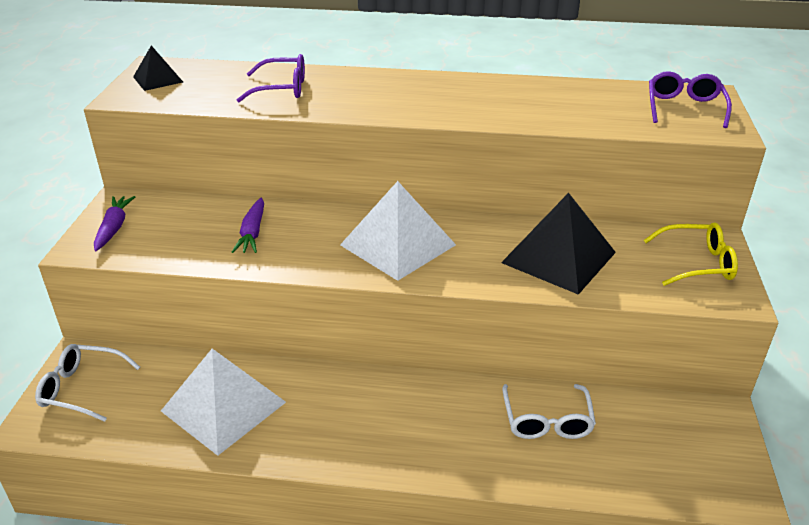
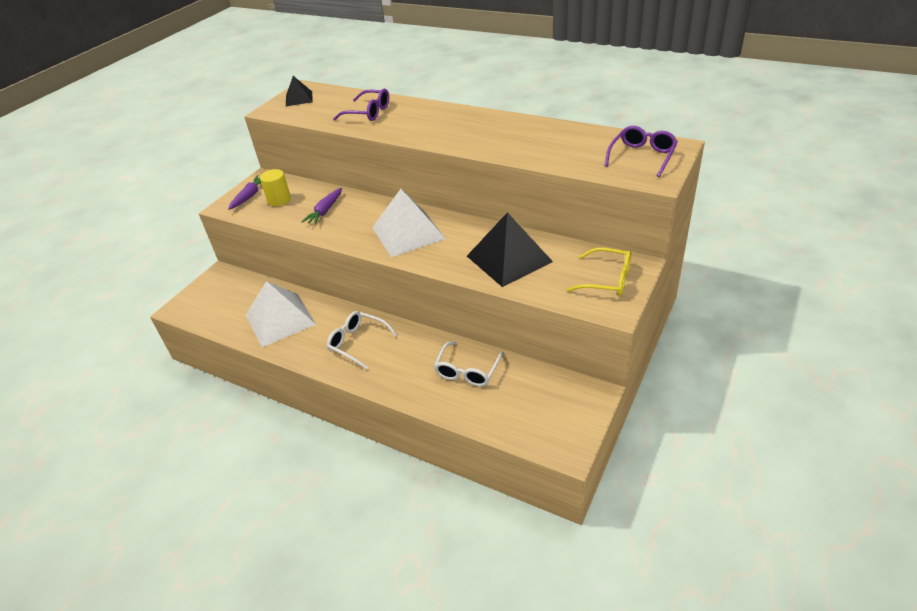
camera: 25 degrees right, 5 degrees up
(82, 388) = (212, 293): white glasses -> white glasses (357, 343)
(168, 227) = (279, 200): none -> yellow cylinder

